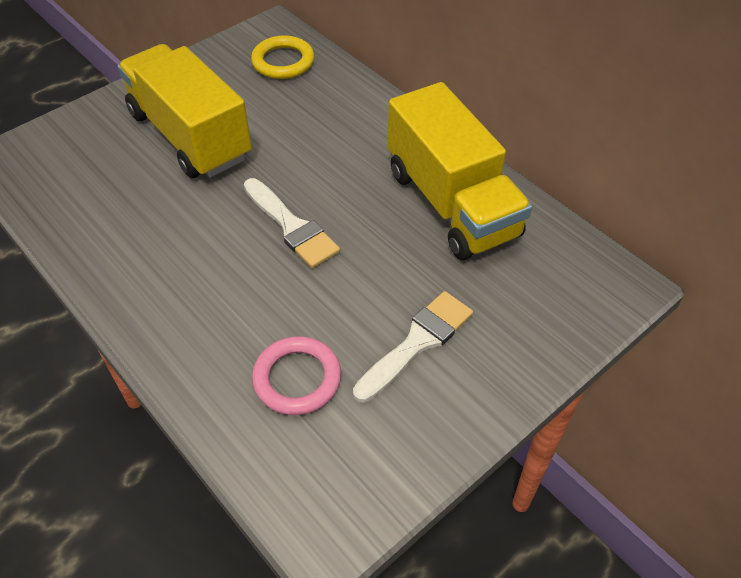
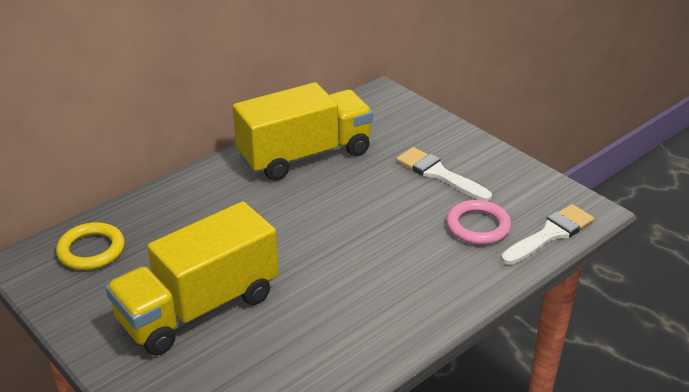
camera: 90 degrees left, 15 degrees down
(292, 227) = (328, 234): white brush -> white brush (550, 234)

